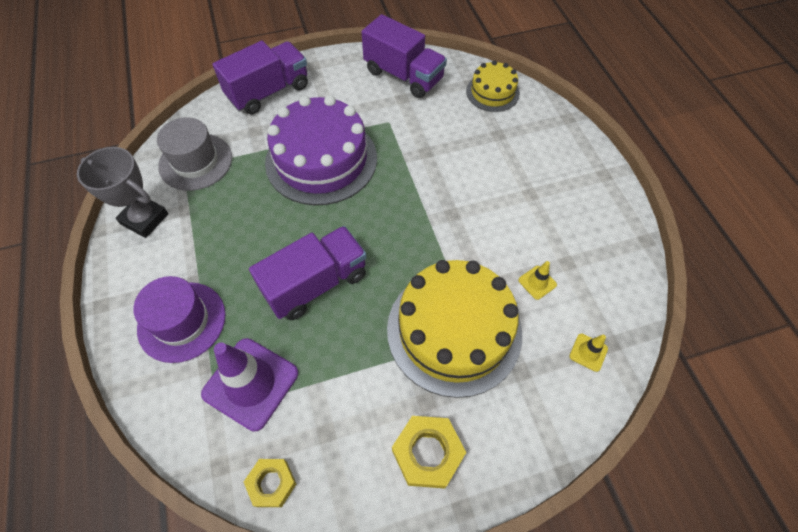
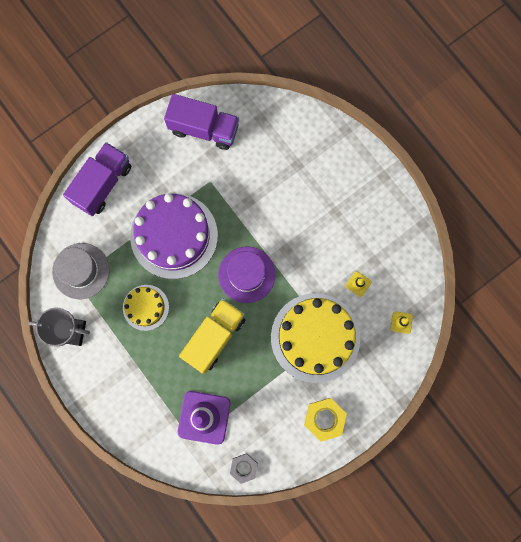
camera: 20 degrees left, 20 degrees up
(182, 321) = (140, 394): purple hat -> purple hat (246, 274)
(271, 483) = (243, 467): yellow nut -> grey nut
(316, 284) = (214, 337): purple truck -> yellow truck
(492, 92) = (280, 122): yellow cake -> yellow cake (146, 307)

